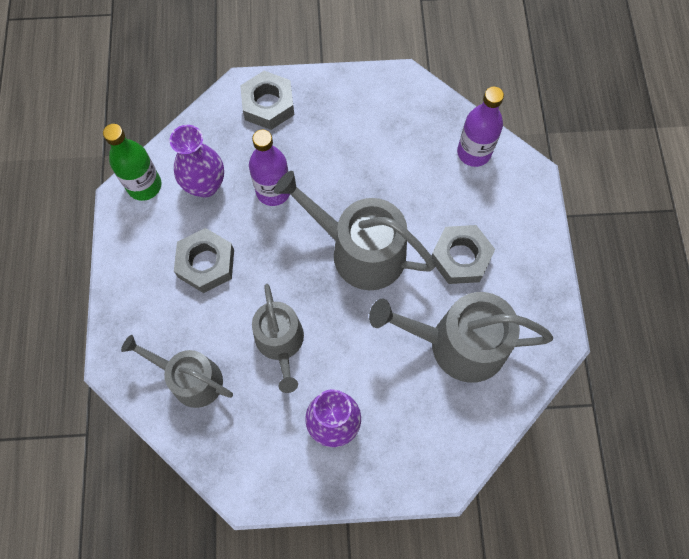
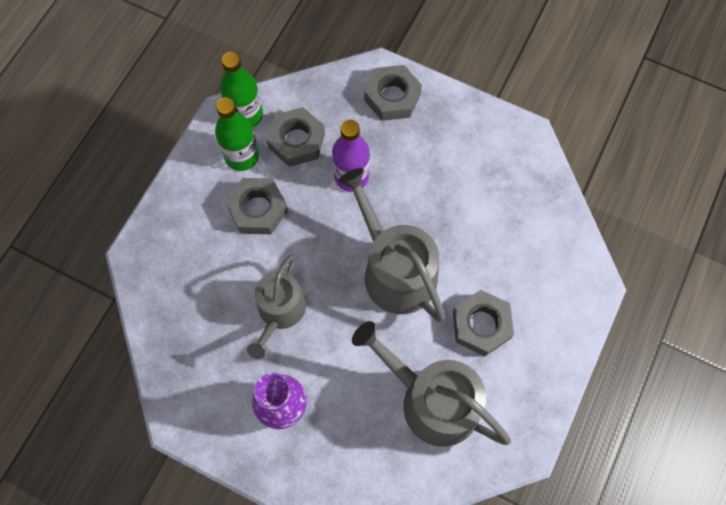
camera: 30 degrees right, 0 degrees up
(163, 224) = (242, 156): none -> green bottle
(190, 379) = (188, 300): grey watering can -> none
(205, 185) = (296, 141): purple vase -> grey nut
(473, 152) = (552, 236): purple bottle -> none

